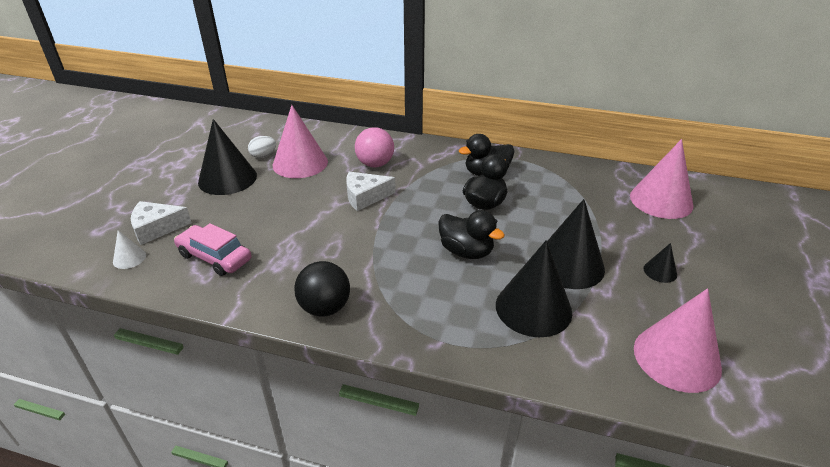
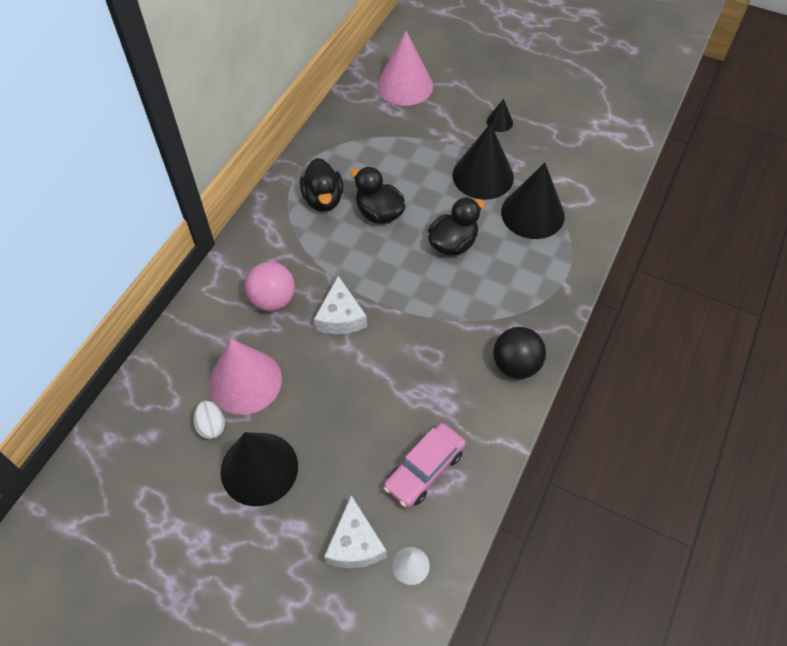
camera: 80 degrees left, 20 degrees up
(676, 358) = (590, 147): pink cone -> none

